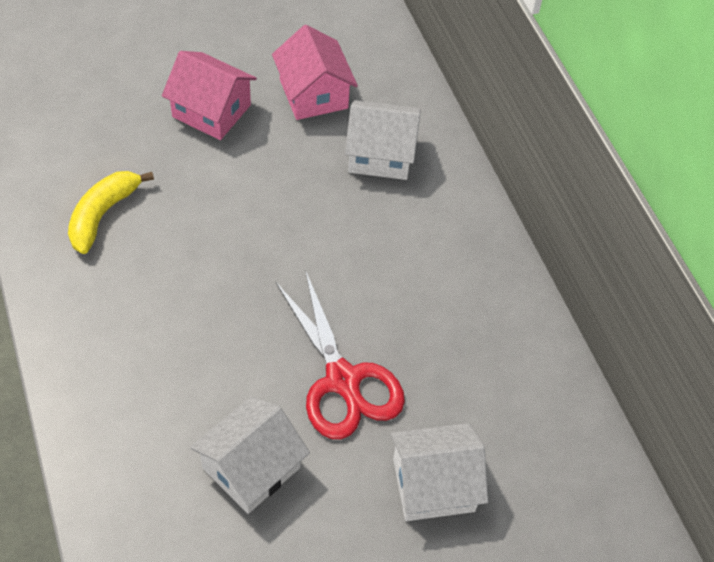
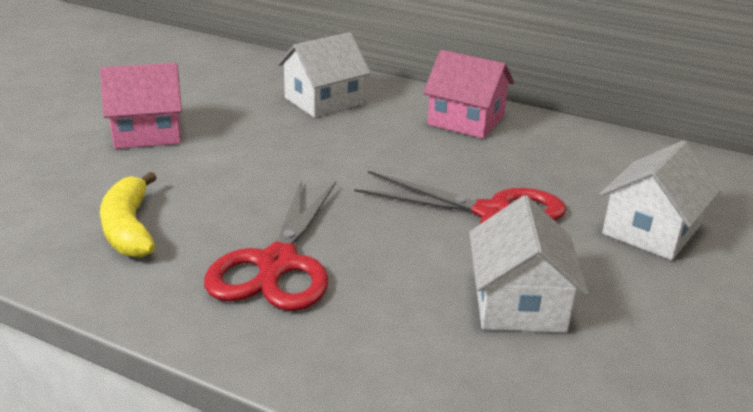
camera: 40 degrees left, 25 degrees down
(152, 316) = (277, 264): none -> red scissors
(313, 94) = (223, 94): pink house -> pink house (466, 121)

